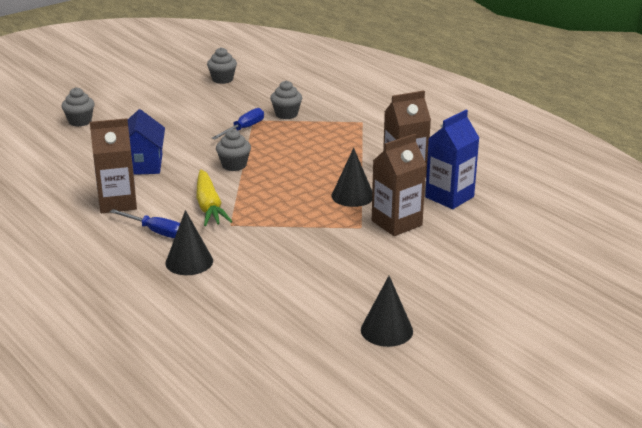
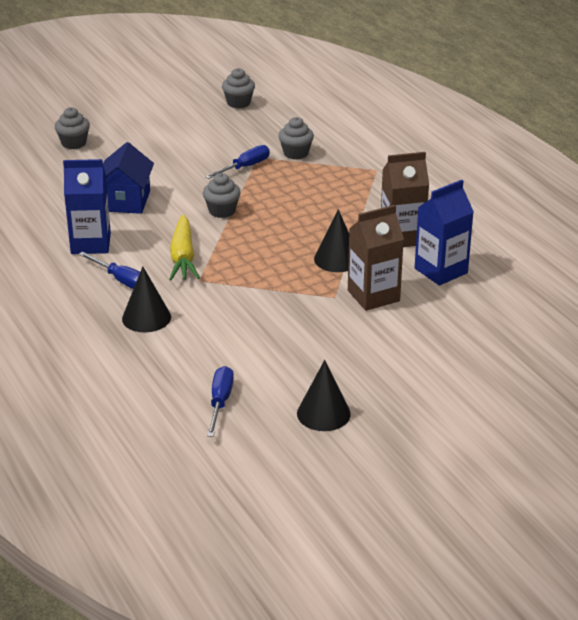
camera: 10 degrees right, 5 degrees up
(117, 203) = (90, 244): brown carton -> blue carton
(283, 330) = (220, 402): none -> blue screwdriver

